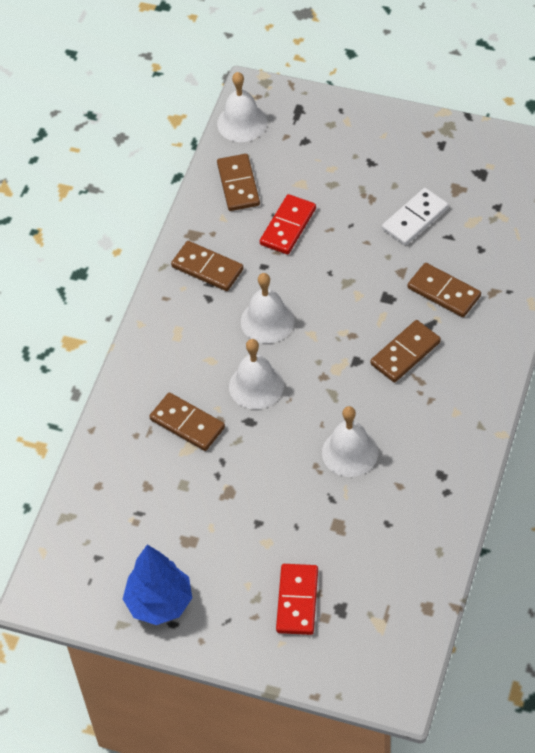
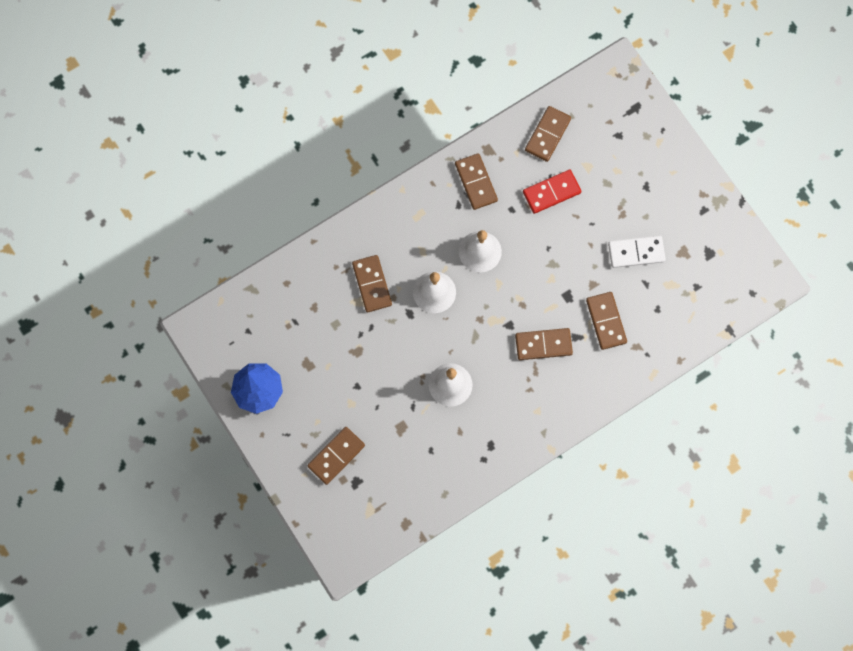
camera: 35 degrees right, 20 degrees up
(242, 122) = (590, 88): white bell -> none
(297, 601) = (336, 456): red domino -> brown domino

